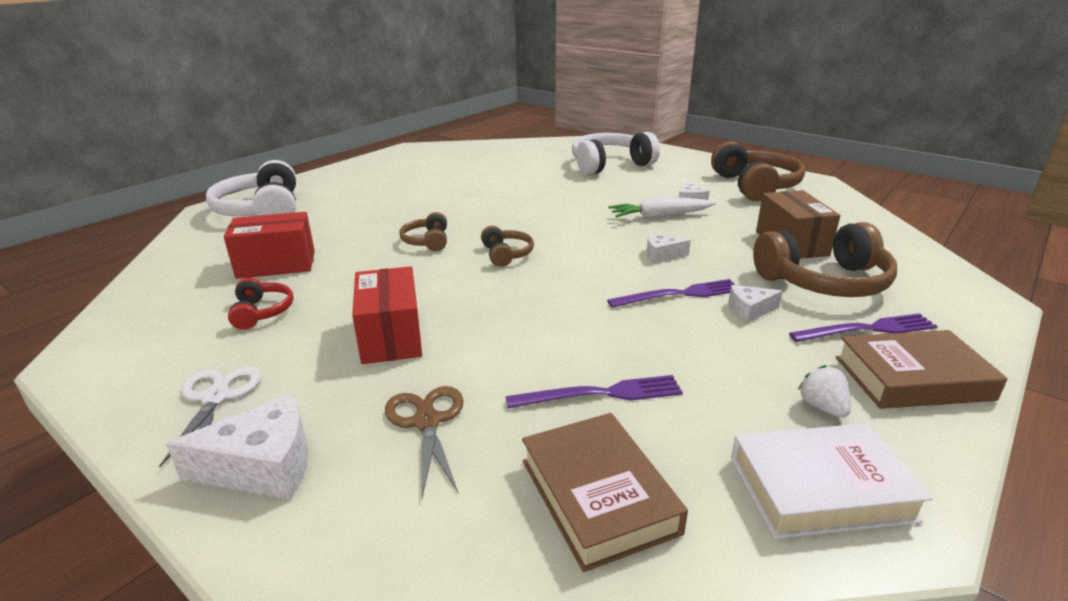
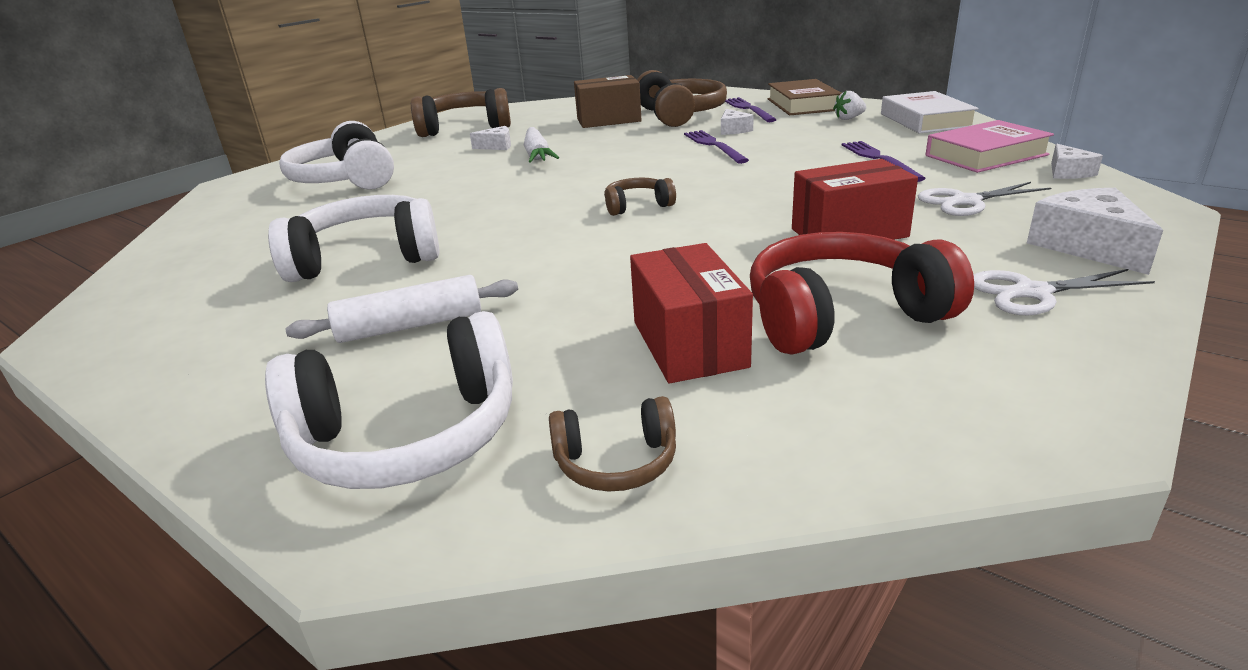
camera: 90 degrees left, 0 degrees up
(262, 312) = (841, 315): red headphones -> red headphones, size x1.98
(361, 202) = (410, 326): none -> white rolling pin
(427, 241) = (597, 250): brown headphones -> brown headphones (616, 462)
(427, 422) = (966, 201): brown scissors -> white scissors
(459, 185) = (366, 258): none -> white headphones
(598, 496) = (985, 155): brown book -> pink book
(661, 255) = (634, 152): white cheese -> white cheese (1068, 172)

